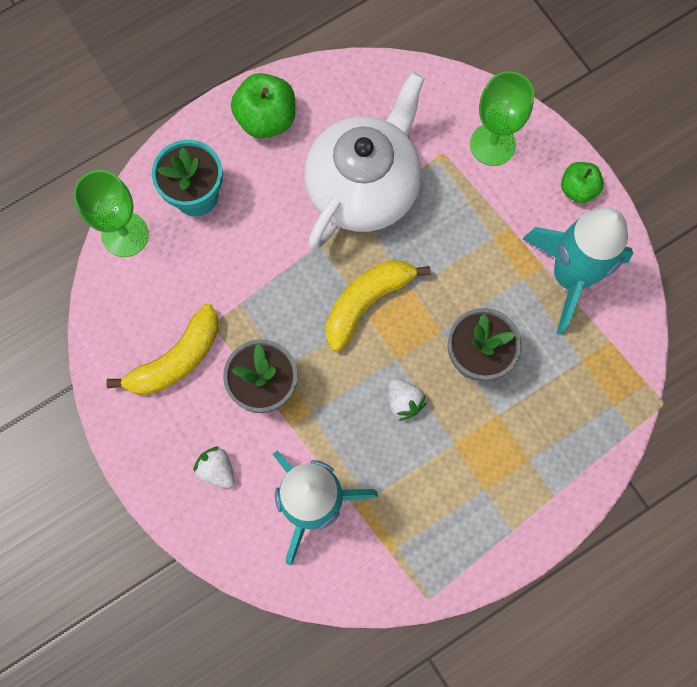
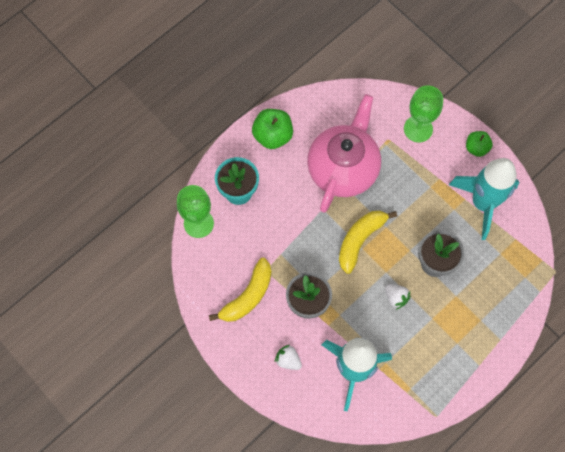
camera: 10 degrees left, 5 degrees down
(364, 187) = (343, 168): white teapot -> pink teapot

